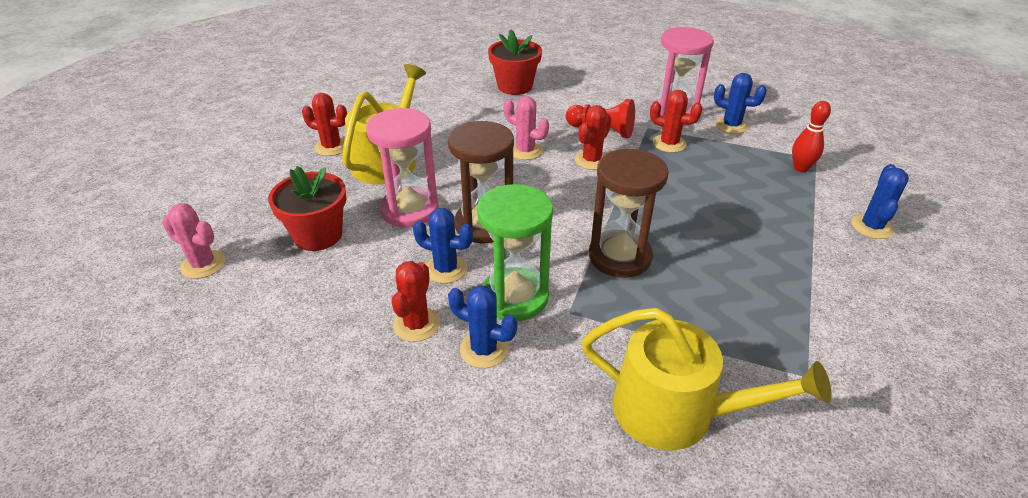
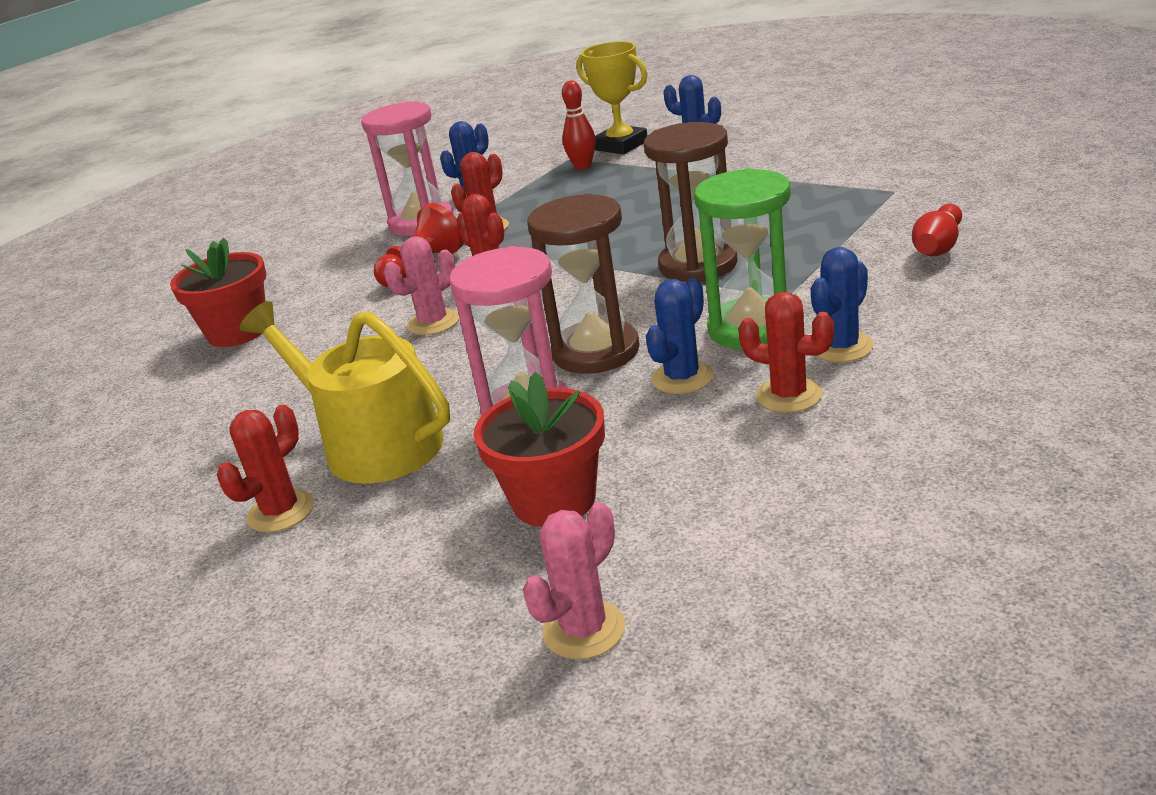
camera: 70 degrees left, 10 degrees down
(676, 411) = (938, 247): yellow watering can -> red bowling pin
(856, 181) = (621, 145): none -> yellow trophy

